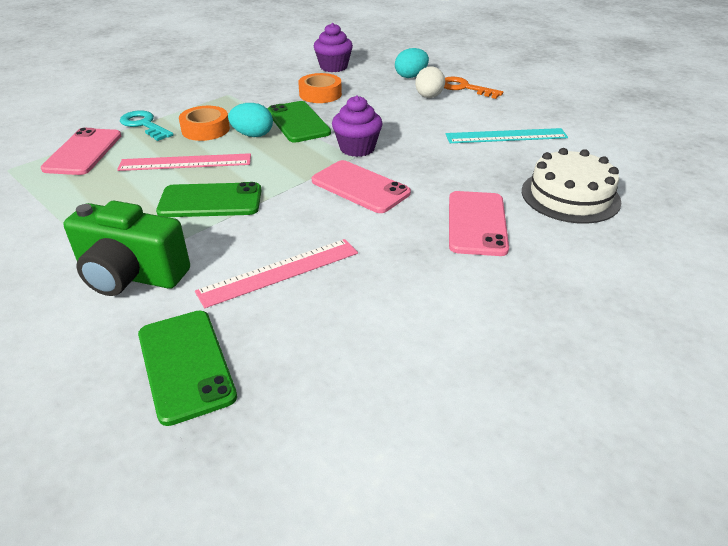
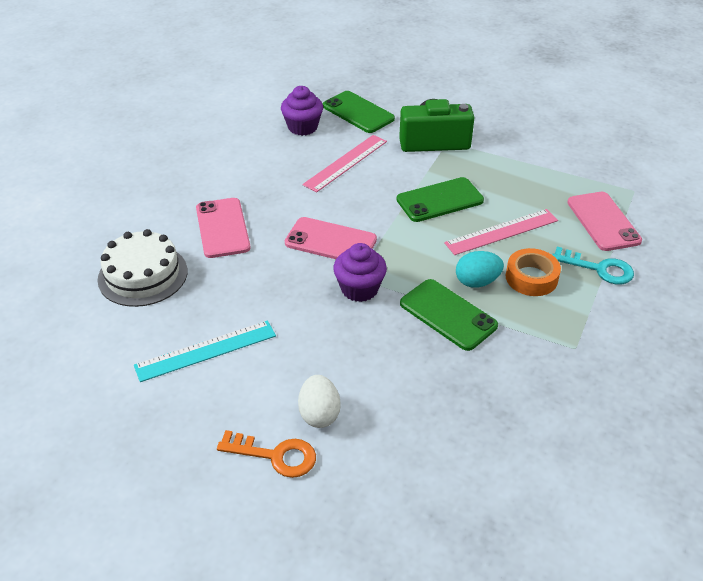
camera: 160 degrees right, 5 degrees up
(320, 94) = (464, 380): orange tape -> none
(333, 67) = (498, 466): purple cupcake -> purple cupcake (302, 127)
(411, 76) = (366, 470): turquoise egg -> none

